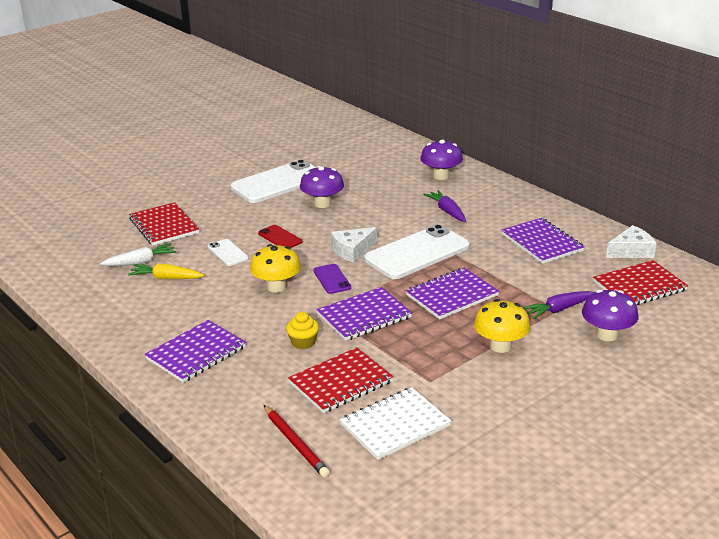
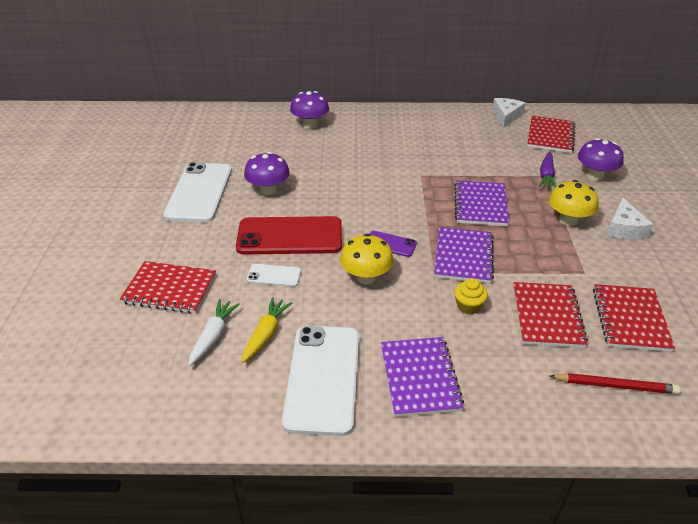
camera: 50 degrees left, 10 degrees up
(166, 278) = (266, 334): yellow carrot -> yellow carrot turned 150 degrees clockwise
(280, 237) = (290, 236): red phone -> red phone, size x2.15
(352, 250) = (360, 213): white cheese -> white cheese (624, 228)
(395, 425) = (630, 319): white notebook -> red notebook
(417, 253) = (403, 188): white phone -> white phone (323, 378)
(447, 211) = (363, 148): purple carrot -> none
(541, 243) = (455, 138): purple notebook -> none

